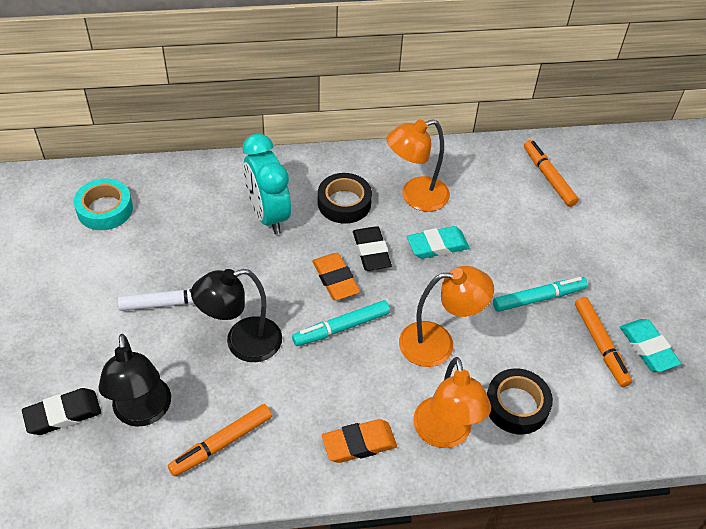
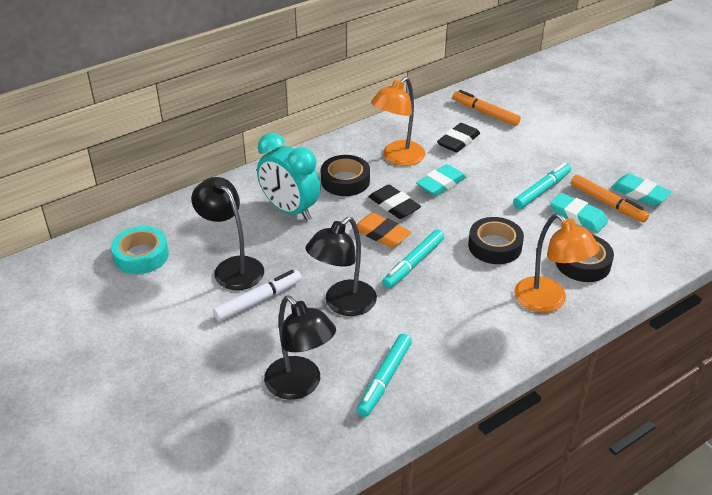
camera: 25 degrees left, 10 degrees down
(63, 414) = (230, 416): black eraser -> black eraser (458, 141)
(173, 257) = (232, 267): none -> black lamp
(221, 444) = (384, 379): orange marker -> turquoise marker
(359, 443) = (491, 334): orange eraser -> none
(438, 343) = (495, 246): orange lamp -> black tape
(555, 346) = (578, 216): none -> turquoise eraser

